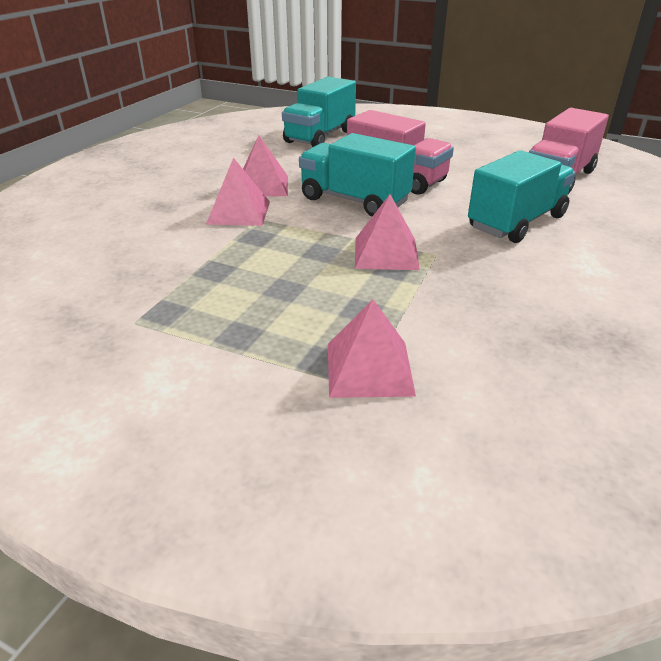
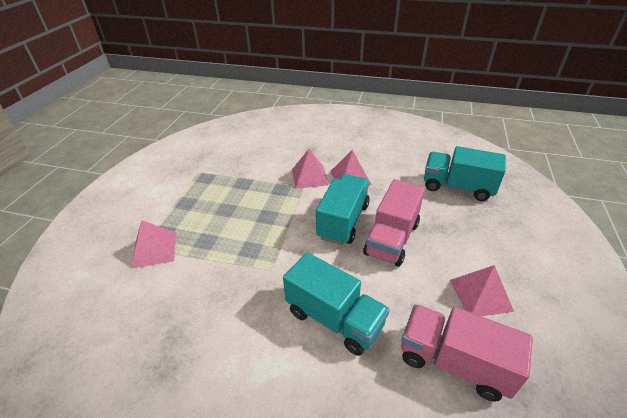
camera: 80 degrees right, 5 degrees up
(386, 253) = (269, 244): pink pyramid -> pink pyramid (480, 295)

